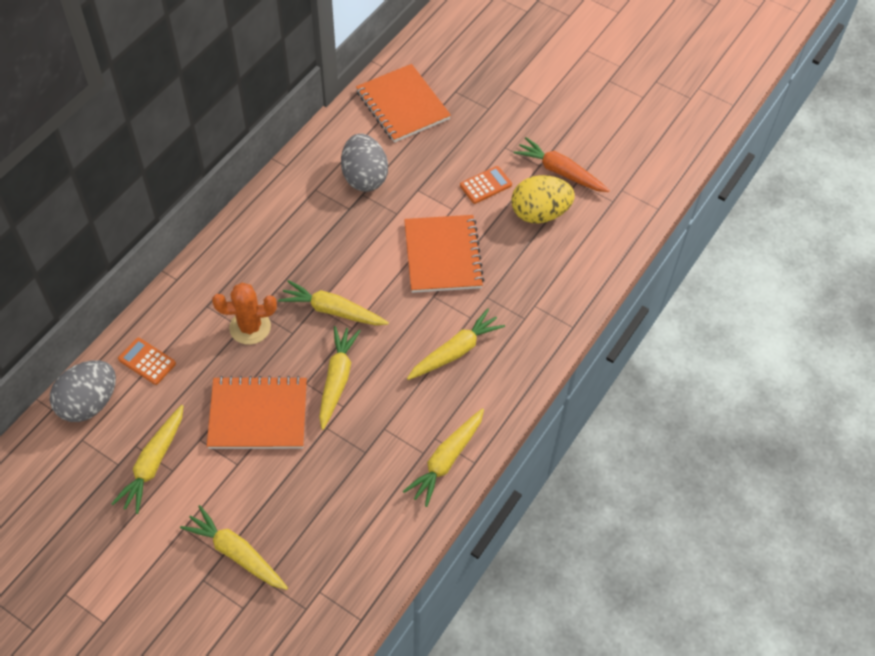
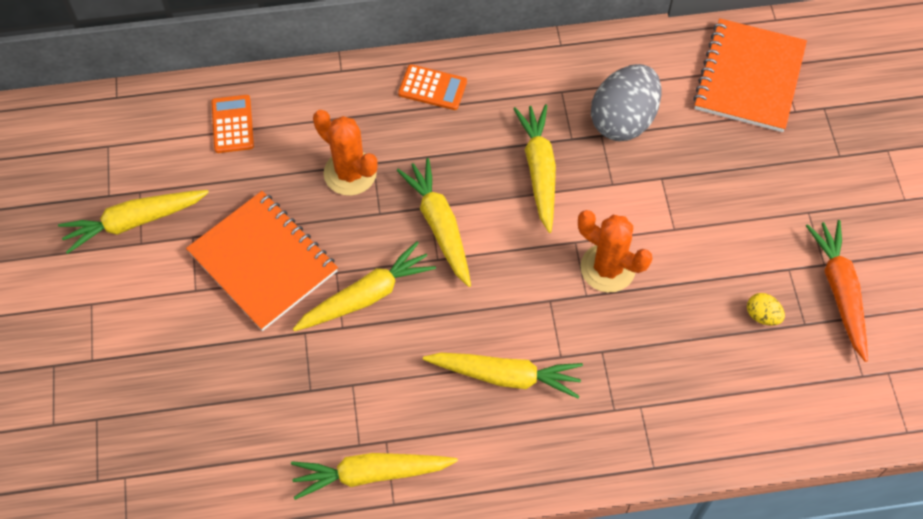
camera: 50 degrees right, 5 degrees up
(89, 403) = (148, 119): grey egg -> none
(236, 553) = (103, 370): yellow carrot -> yellow carrot (539, 170)
(443, 255) = (607, 268): orange notebook -> orange cactus
(485, 185) = (739, 234): orange calculator -> orange calculator (432, 88)
(539, 213) = (762, 315): yellow egg -> yellow egg, size x0.43

